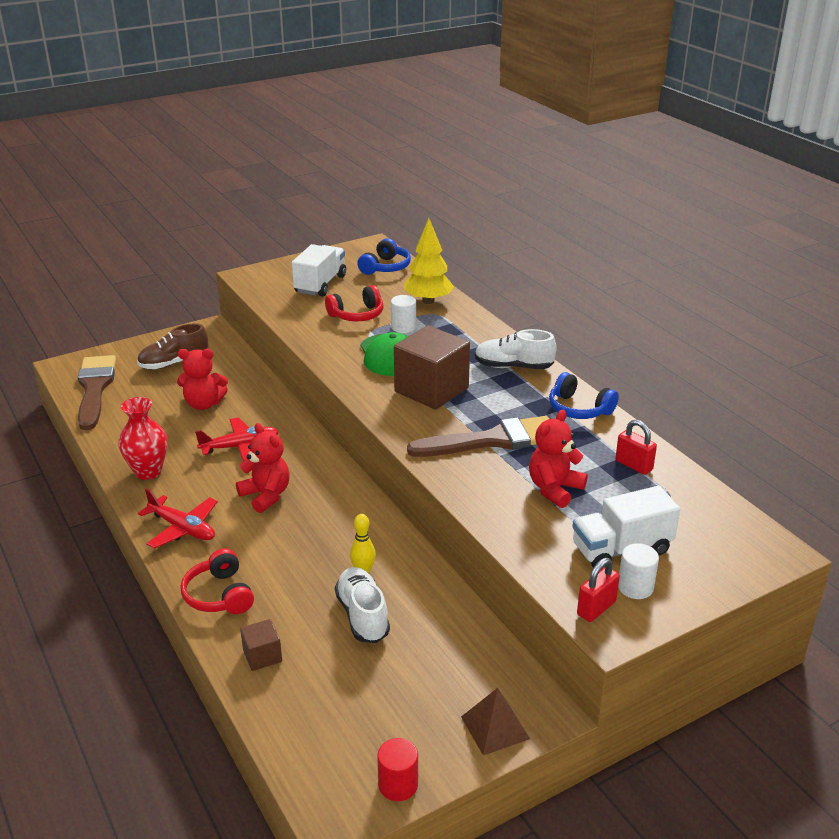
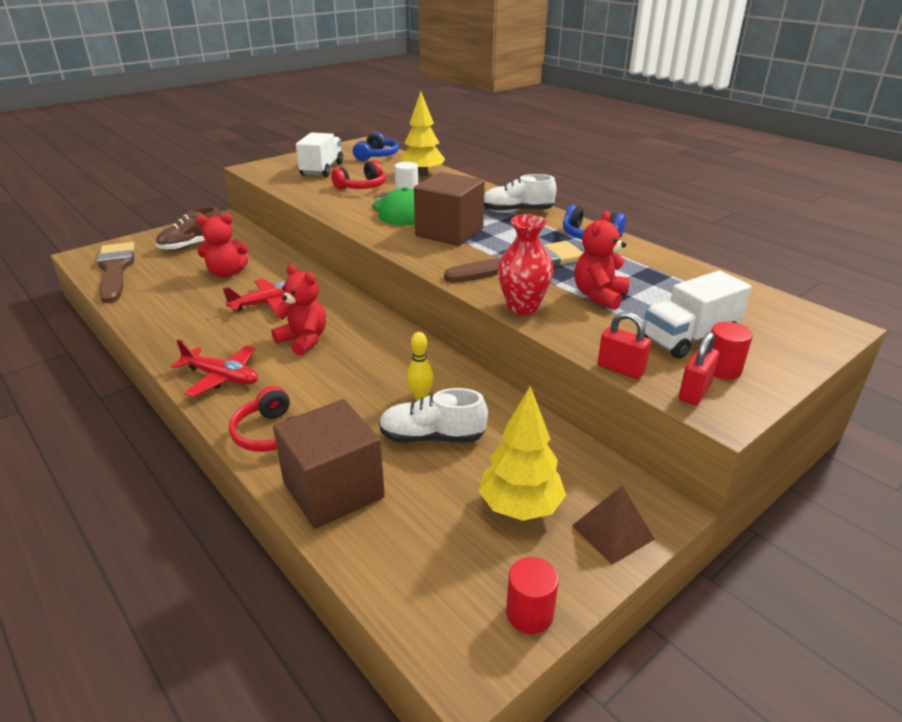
camera: 10 degrees left, 0 degrees up
(148, 471) = (178, 331): red vase -> red vase (522, 307)
(262, 656) = (333, 490): brown cube -> brown cube, size x2.15
(362, 615) = (432, 437): white shoe -> white shoe turned 60 degrees counterclockwise
(421, 693) = (520, 507): none -> yellow tree
(634, 465) = (662, 272): red padlock -> red padlock (620, 369)
(635, 587) = (721, 369): white cylinder -> red cylinder

